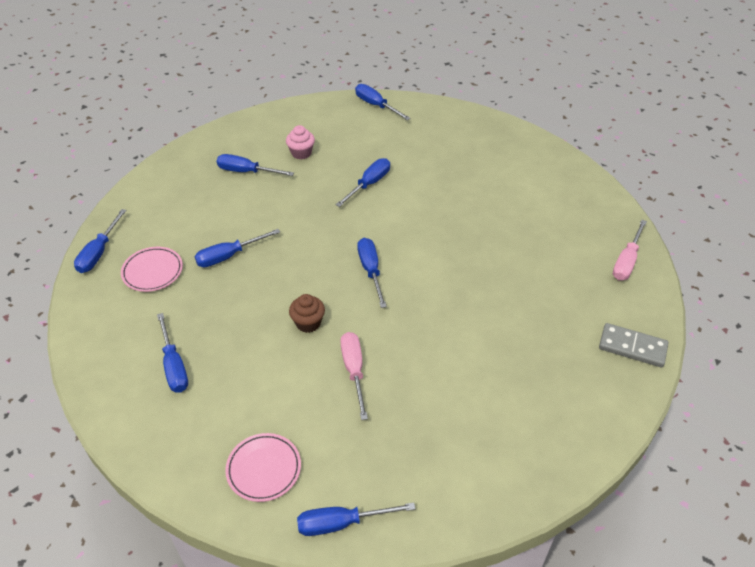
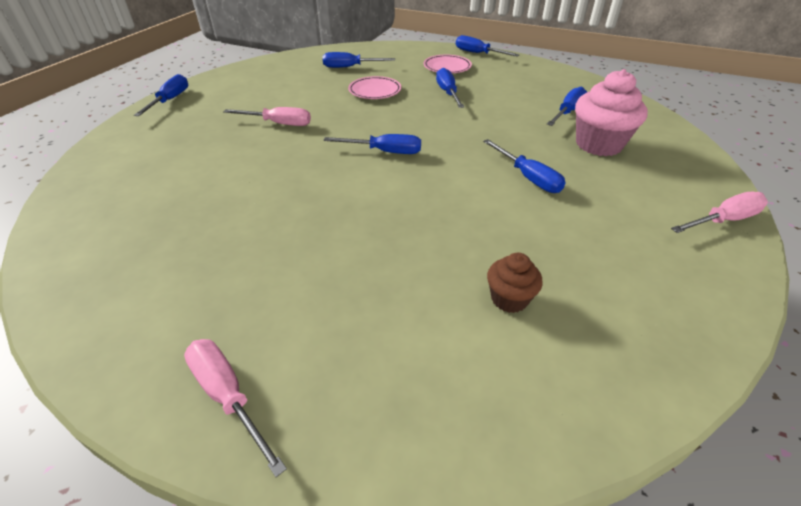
camera: 110 degrees right, 5 degrees down
(264, 469) = (239, 83): pink plate -> pink plate (375, 91)
(301, 153) = (598, 144): pink cupcake -> pink cupcake, size x1.84
(308, 323) = (346, 113): brown cupcake -> brown cupcake (509, 299)
(376, 105) = (723, 220): blue screwdriver -> pink screwdriver
(632, 347) = (98, 315): grey domino -> none

